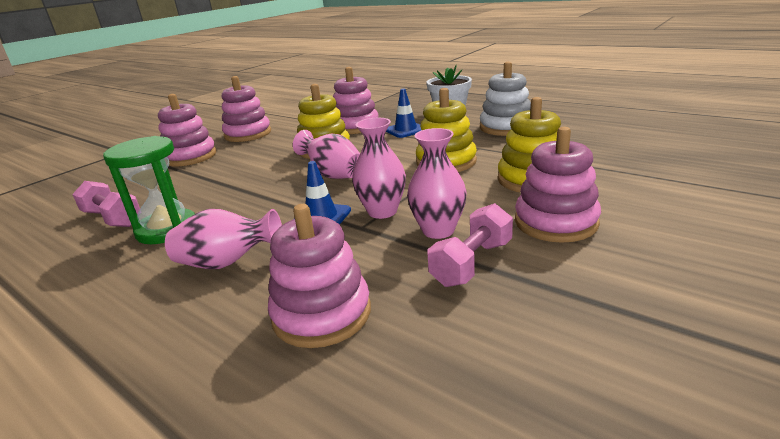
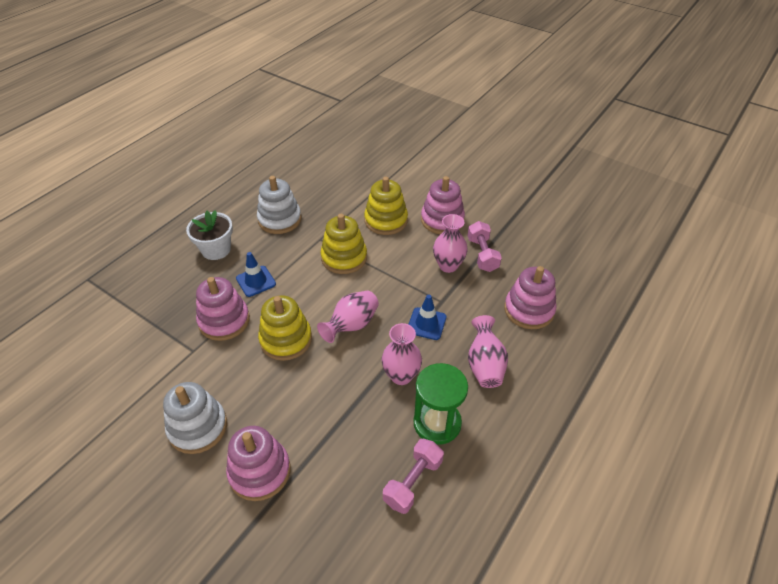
camera: 95 degrees left, 20 degrees up
(248, 134) = (198, 427): pink stacking toy -> white stacking toy
(382, 211) = (421, 291): pink vase -> pink vase (401, 375)
(472, 263) = (482, 254): pink dumbbell -> pink dumbbell turned 45 degrees clockwise

